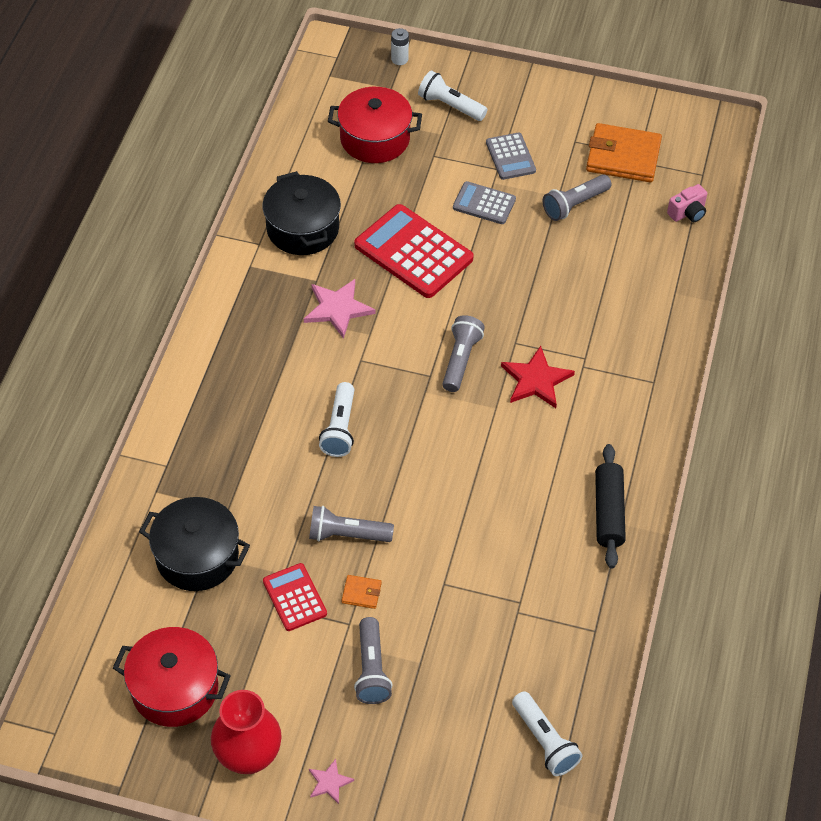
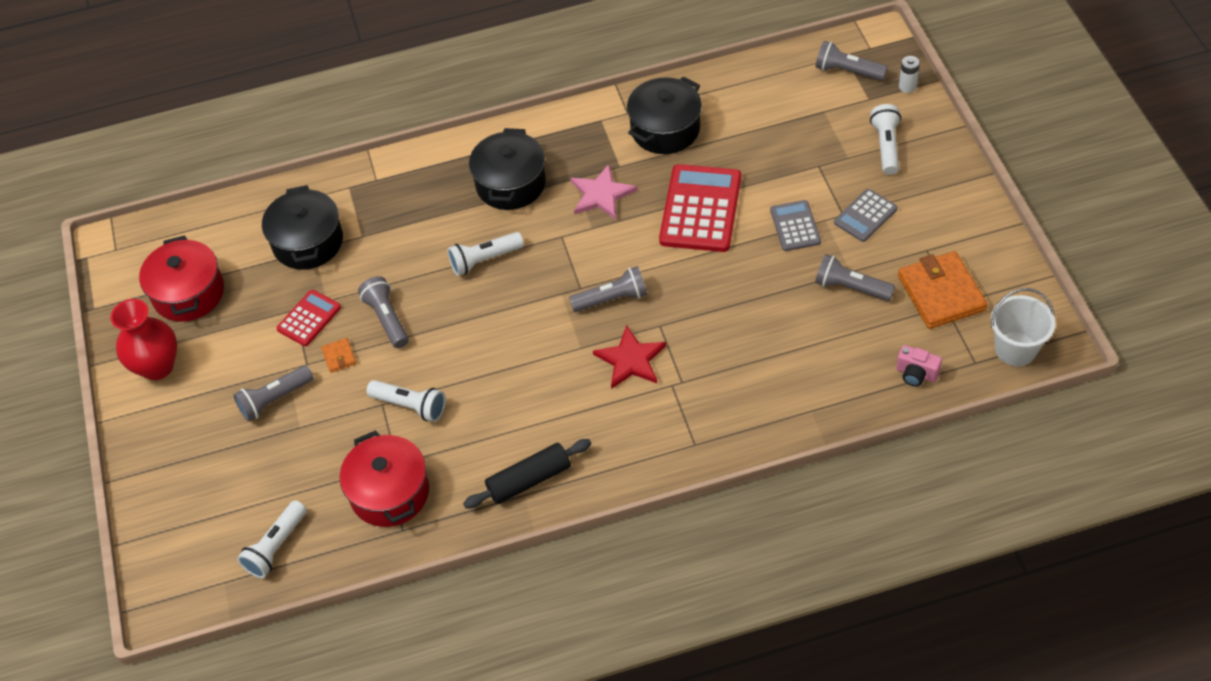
camera: 65 degrees right, 0 degrees up
(266, 366) = (510, 184): none -> black pot
(329, 782) = (162, 426): pink star -> none
(349, 84) = (847, 71): none -> grey flashlight
(375, 139) = (801, 120): red pot -> red pot (390, 493)
(463, 562) = (410, 406): none -> white flashlight
(707, 146) = (1015, 349): none -> white bucket

